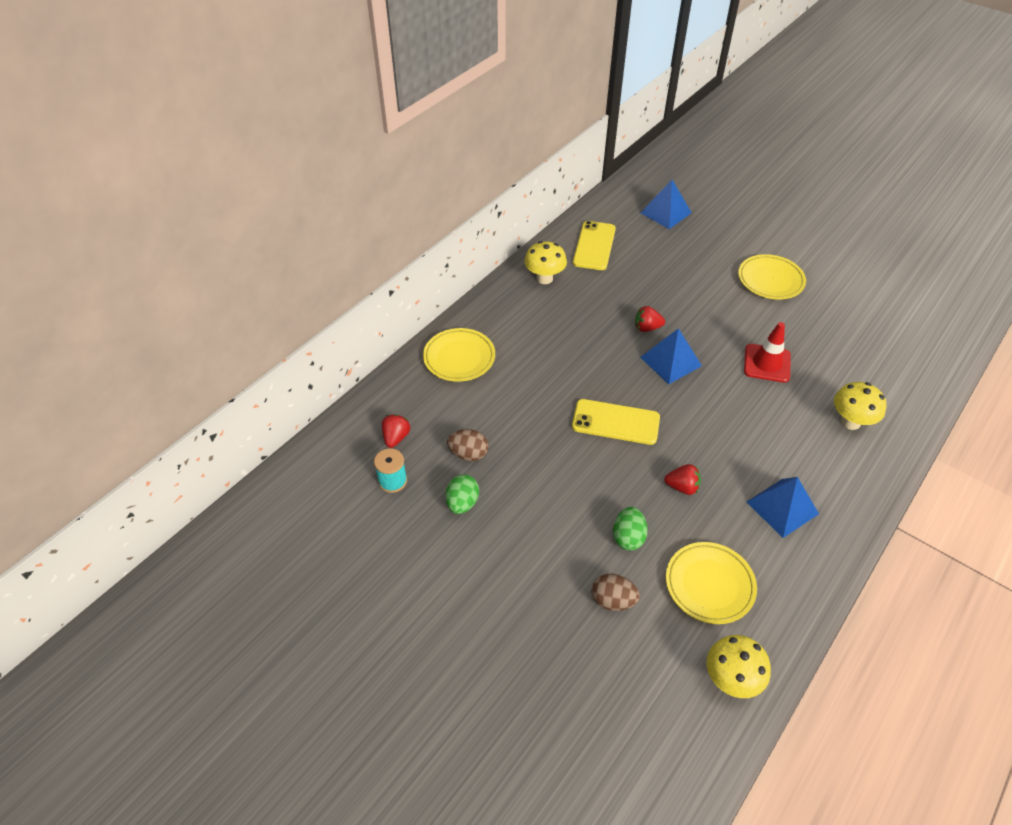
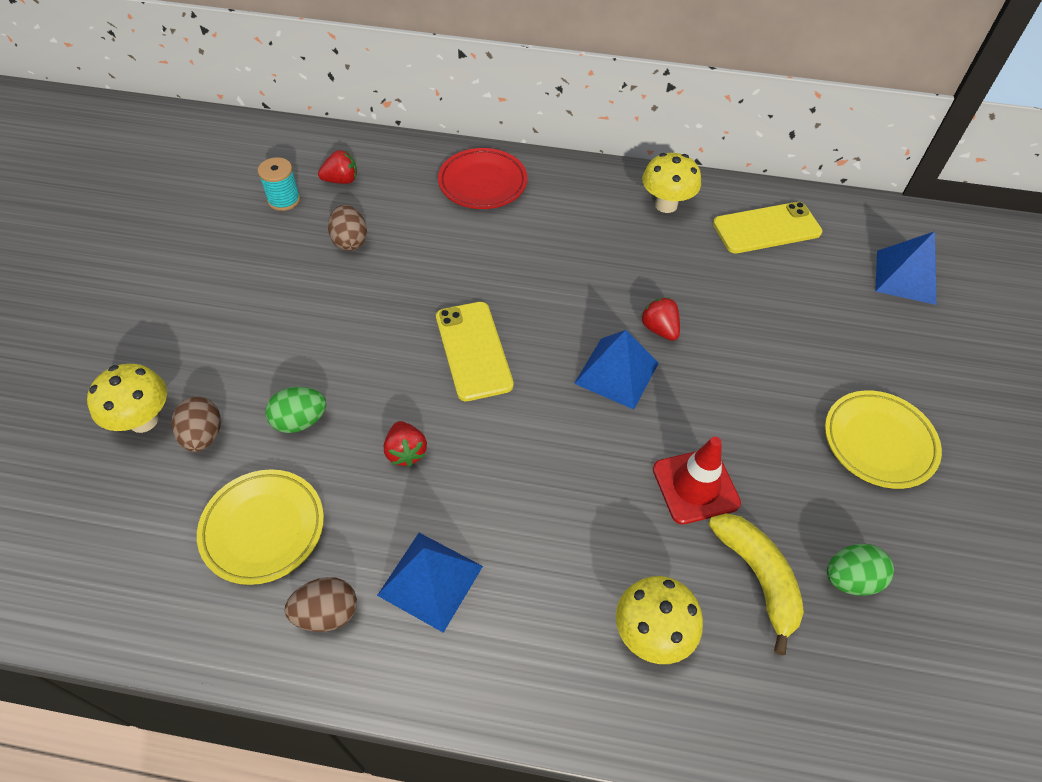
camera: 60 degrees right, 5 degrees up
(459, 358) = (482, 183): yellow plate -> red plate
(462, 503) = (281, 261): green egg -> green egg (850, 579)
(731, 679) = (130, 594): yellow mushroom -> yellow mushroom (143, 420)
(786, 568) = (327, 613): none -> brown egg
(832, 365) = (758, 577): none -> yellow banana

